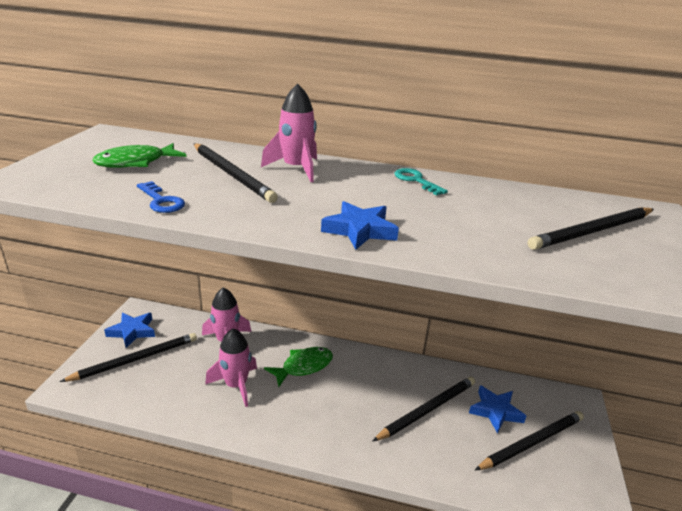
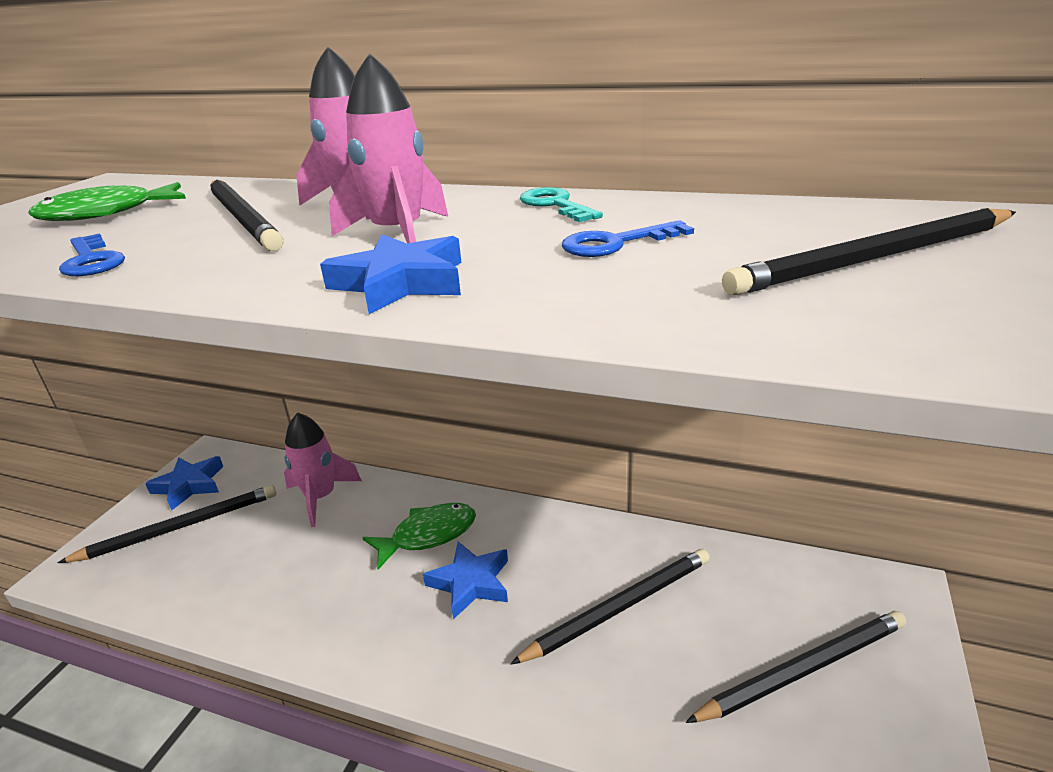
camera: 10 degrees right, 0 degrees up
(236, 385) = (315, 566): pink rocket -> pink rocket (398, 235)
(461, 212) = (615, 243): none -> blue key
(495, 411) = (741, 610): blue star -> blue star (470, 583)

